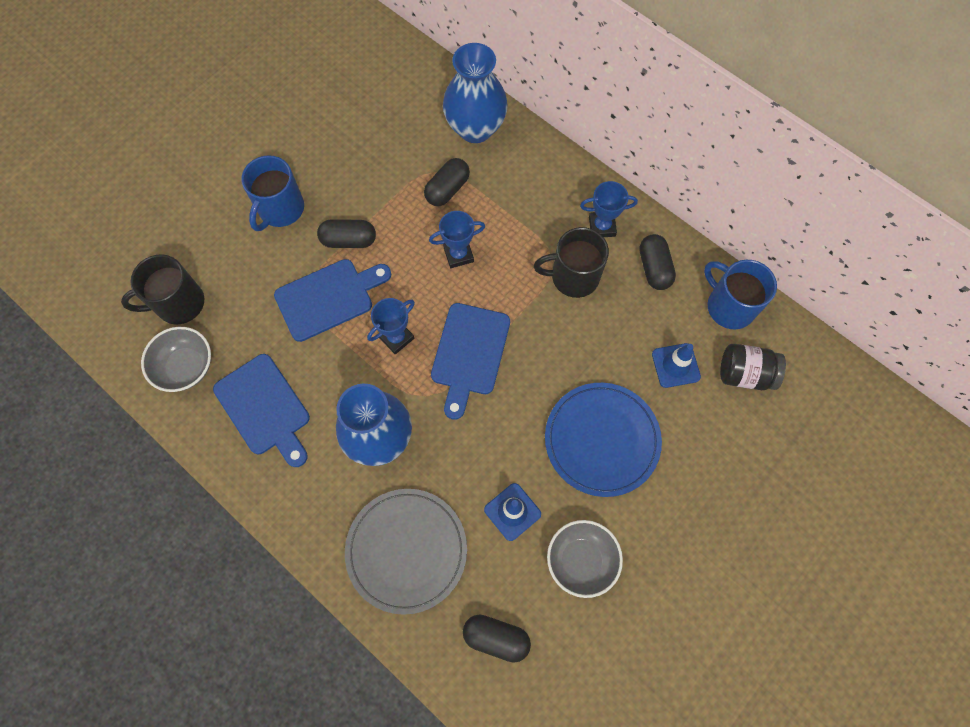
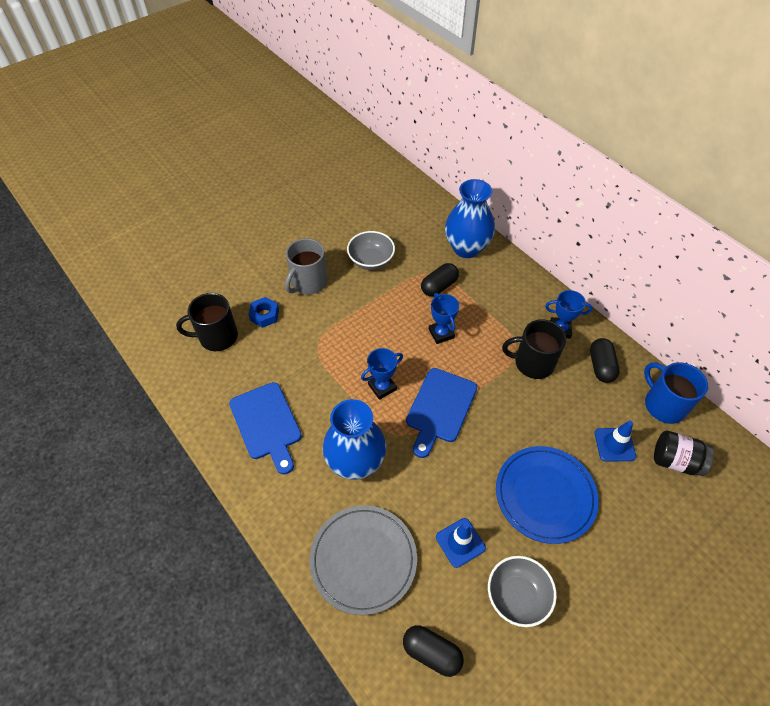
camera: 10 degrees right, 15 degrees down
(186, 367) = (212, 383): grey bowl -> grey bowl (371, 261)
(233, 264) = (264, 315): none -> blue nut
(280, 209) = (308, 283): blue mug -> grey mug
(329, 298) = (333, 350): blue cutting board -> none
(349, 240) = (356, 311): black capsule -> none
(458, 254) = (441, 333): blue trophy -> blue trophy turned 75 degrees clockwise

